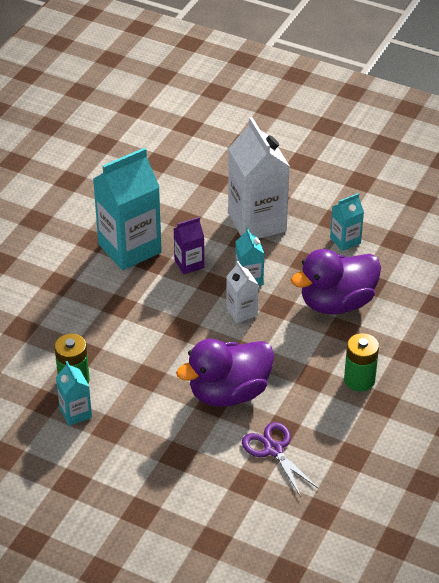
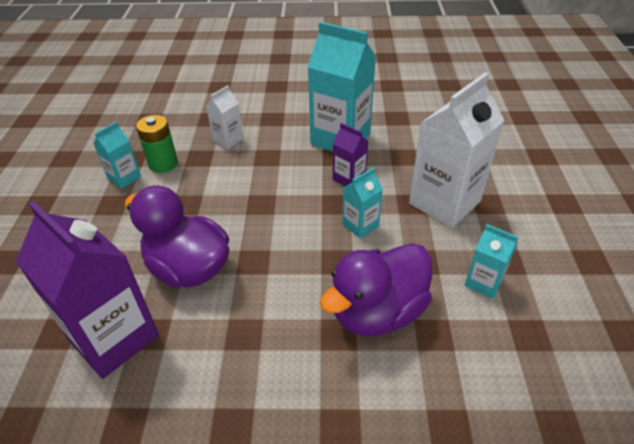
camera: 65 degrees right, 0 degrees up
(241, 312) = (310, 236): white carton -> white carton (228, 139)
(273, 450) = (114, 337): purple scissors -> purple carton
(337, 303) = (377, 312): purple duck -> purple duck turned 75 degrees counterclockwise
(359, 380) = (261, 384): green battery -> none

